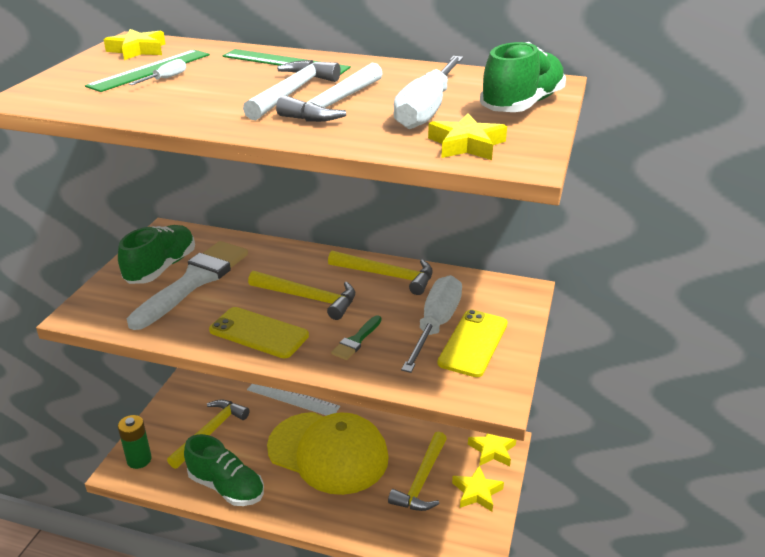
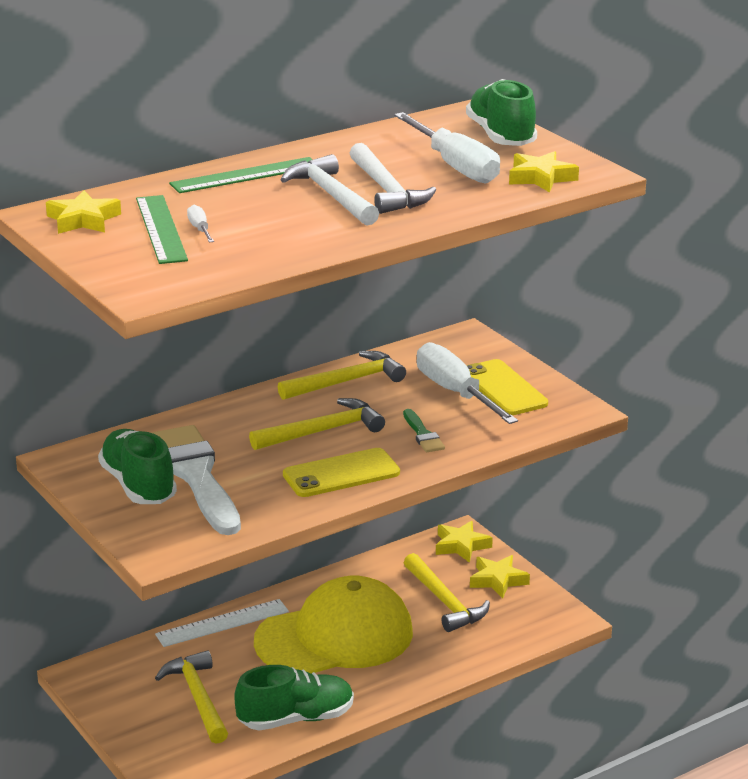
camera: 50 degrees left, 5 degrees down
(139, 460) = (173, 762): green battery -> none

